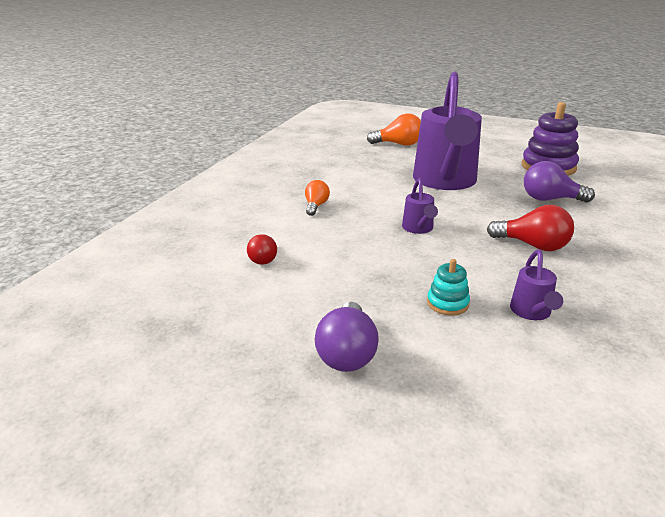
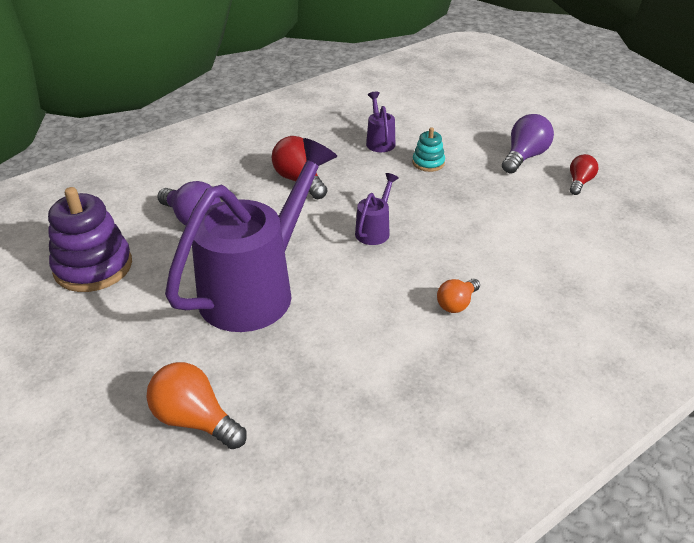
camera: 150 degrees left, 10 degrees up
(263, 258) = (553, 247): red light bulb -> red light bulb (579, 182)
(531, 312) = (379, 141): purple watering can -> purple watering can turned 45 degrees counterclockwise

